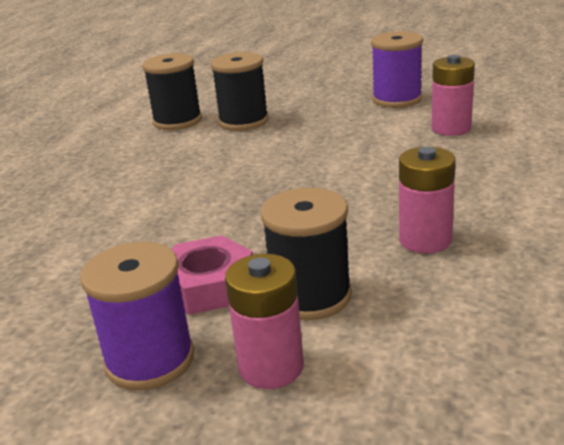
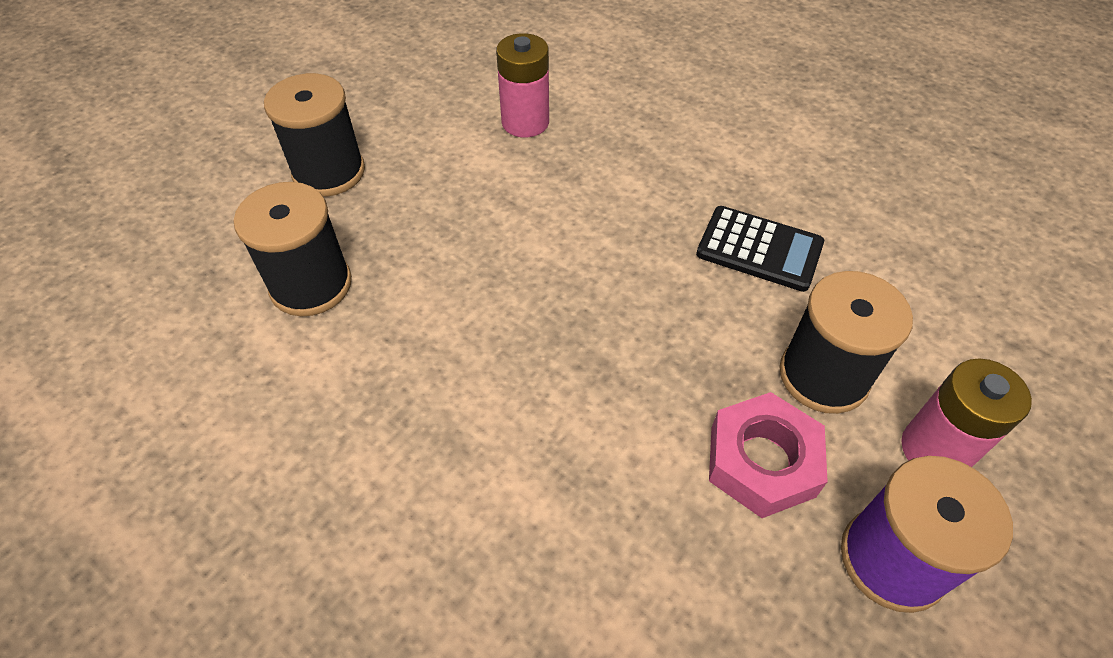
camera: 70 degrees left, 25 degrees up
(177, 121) = (220, 362): black spool -> black spool (329, 172)
(397, 99) = (398, 123): purple spool -> none
(425, 240) = (759, 249): pink battery -> black calculator

